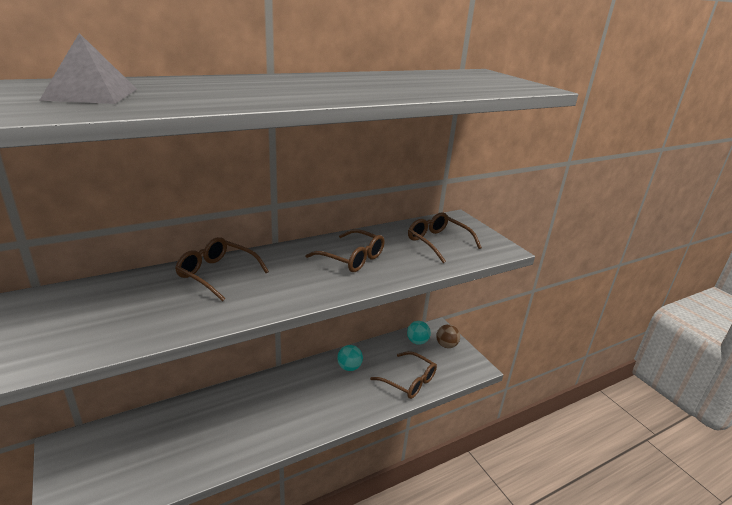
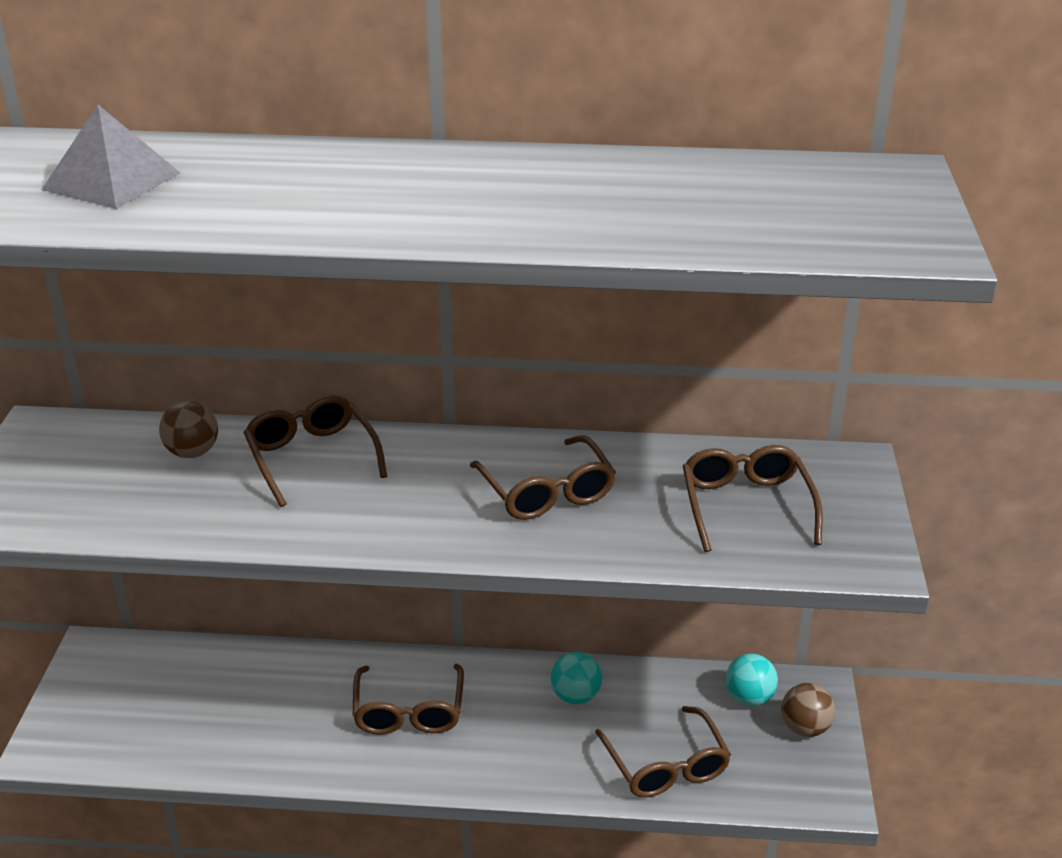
camera: 35 degrees right, 5 degrees up
(140, 290) = (192, 452): none -> brown ball
(277, 405) = (409, 712): none -> brown glasses

